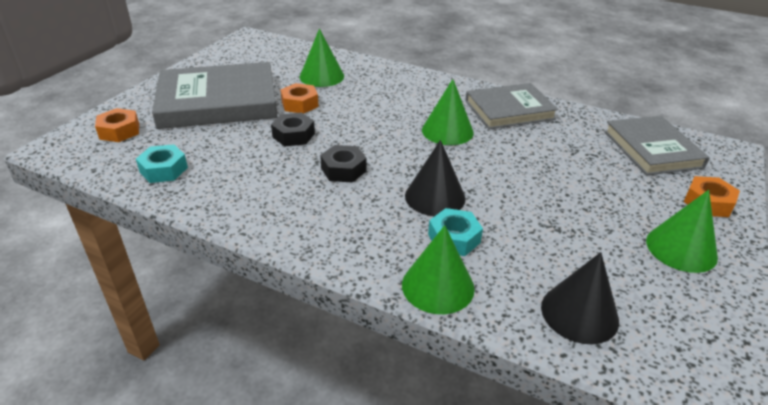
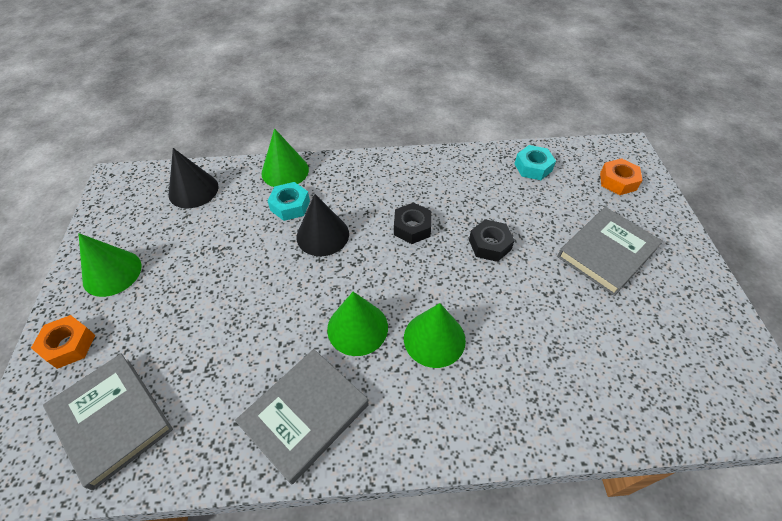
camera: 150 degrees right, 15 degrees up
(218, 101) = (606, 252): grey book -> grey book, size x0.65
(300, 104) = (534, 291): orange nut -> none
(321, 76) = (573, 359): green cone -> green cone (434, 338)

